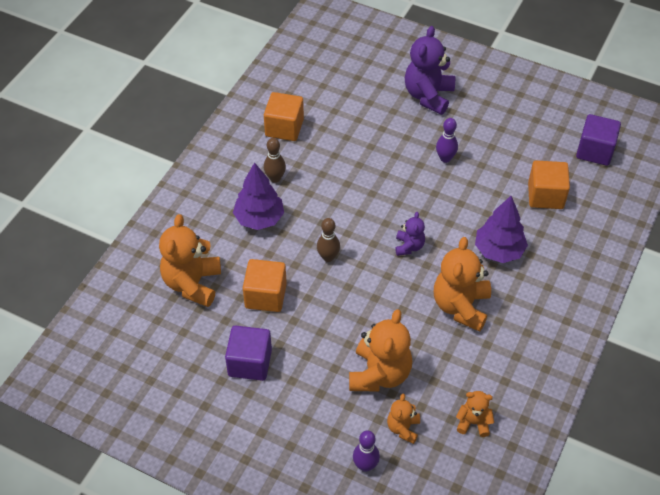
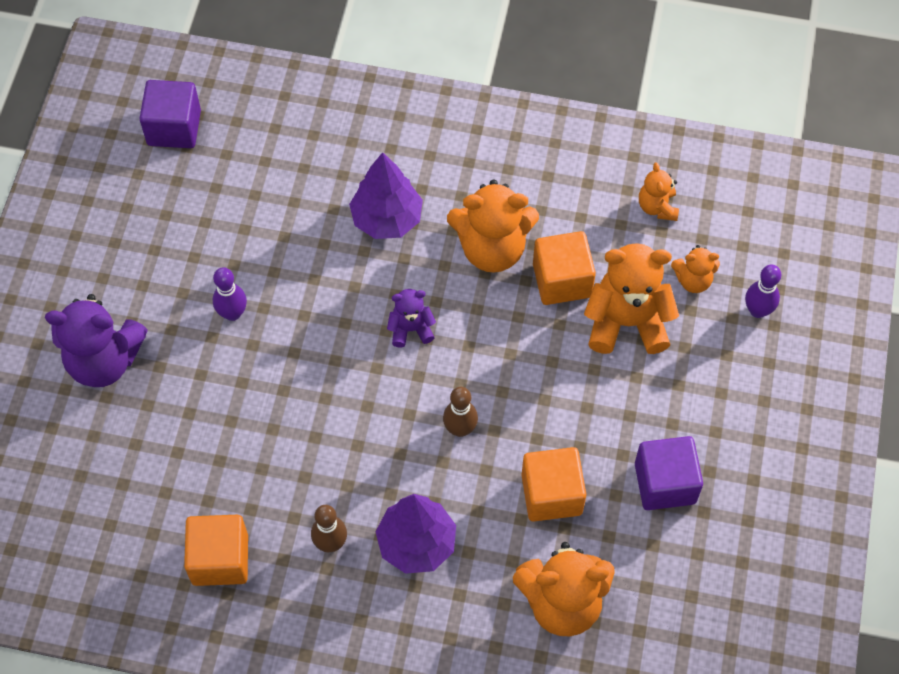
camera: 105 degrees left, 10 degrees up
(545, 196) = (273, 177): orange cube -> orange cube (562, 280)

